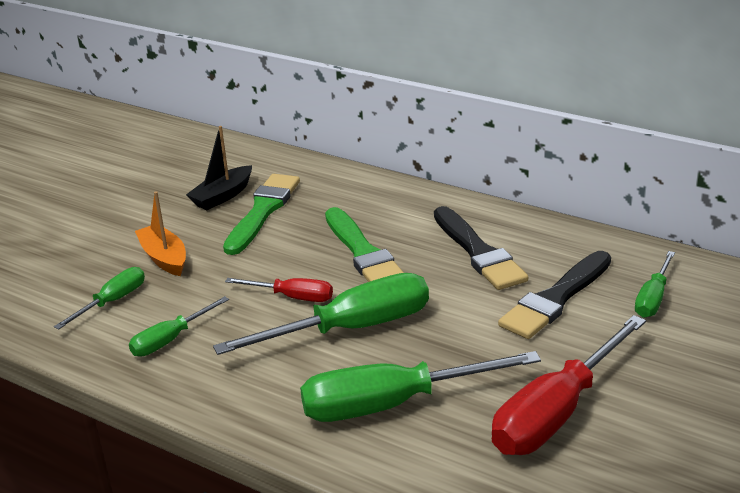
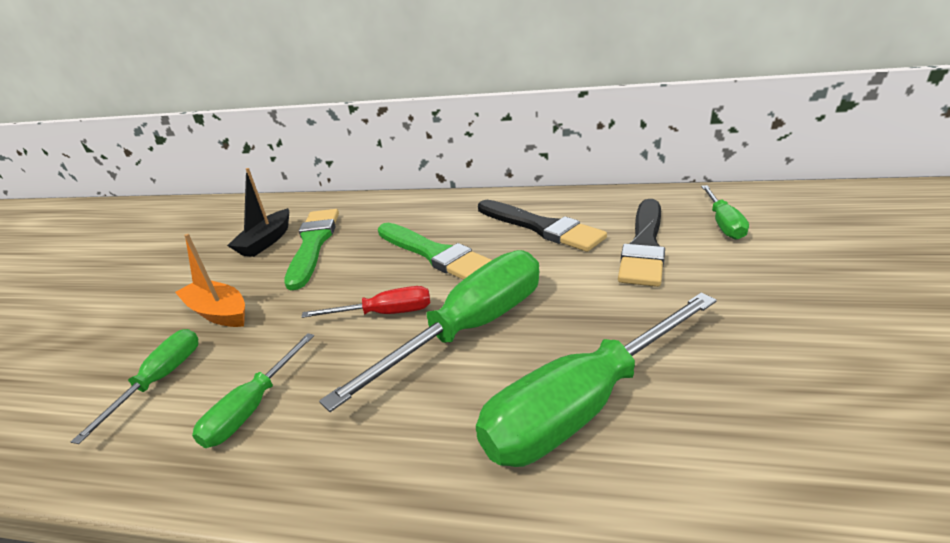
camera: 20 degrees left, 0 degrees up
(556, 412) = (767, 354): red screwdriver -> none

